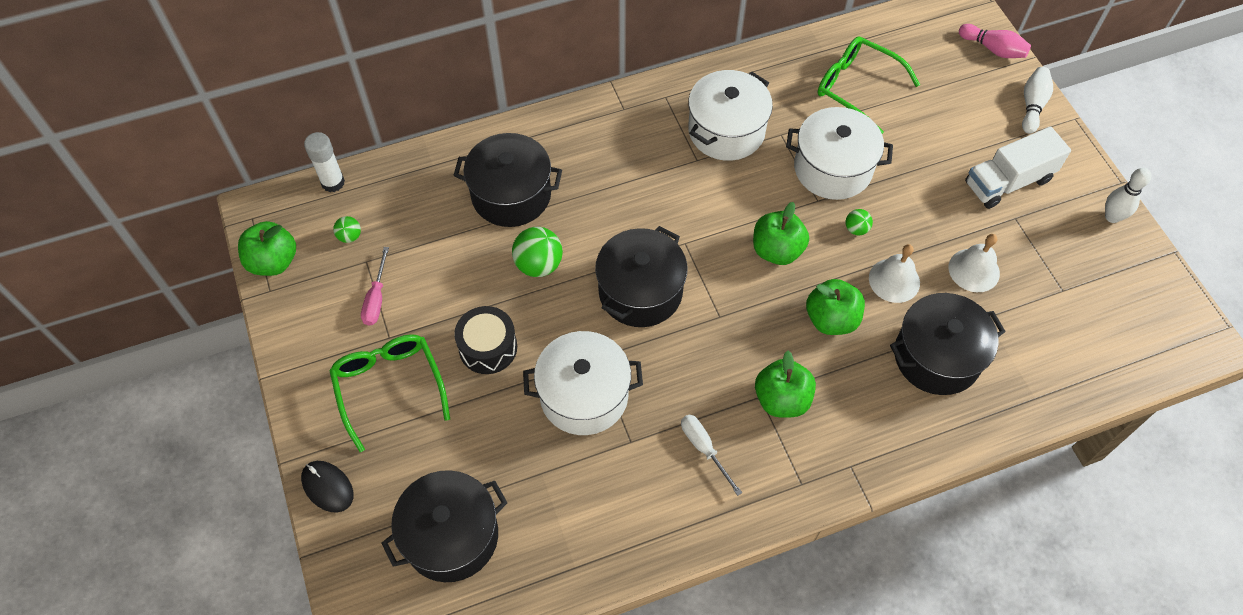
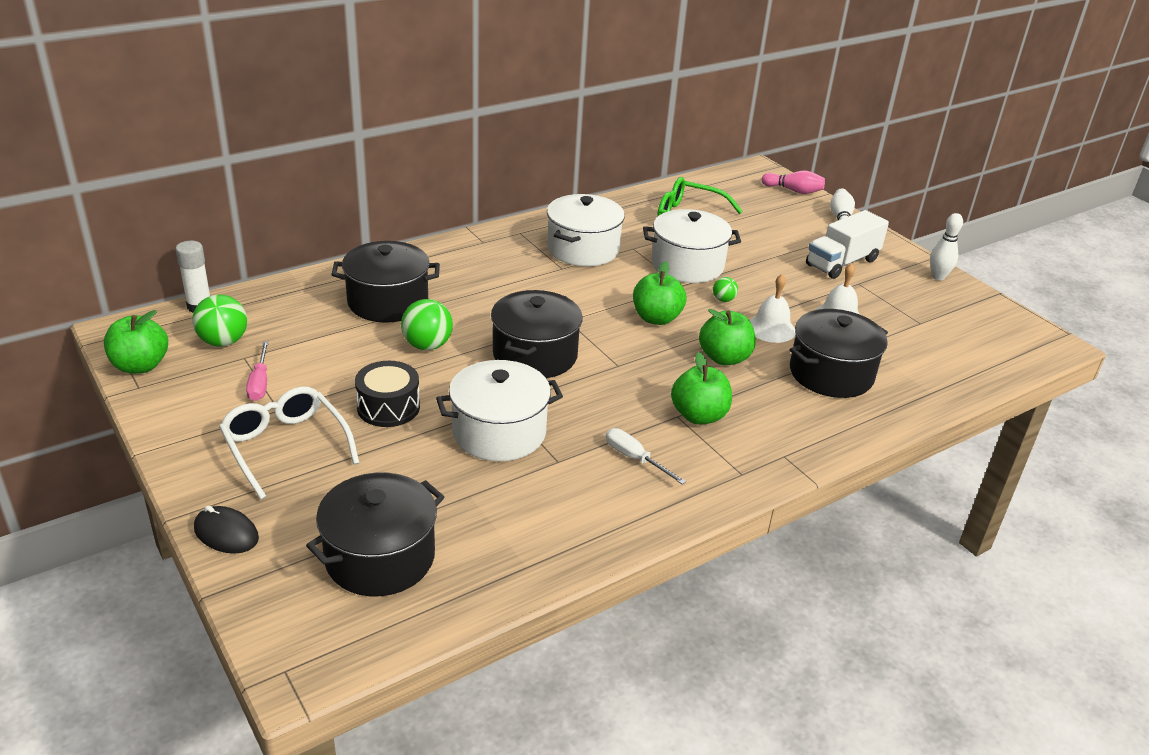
camera: 15 degrees left, 25 degrees down
(350, 236) = (223, 341): green ball -> green ball, size x1.85
(389, 387) = (286, 447): green glasses -> white glasses

